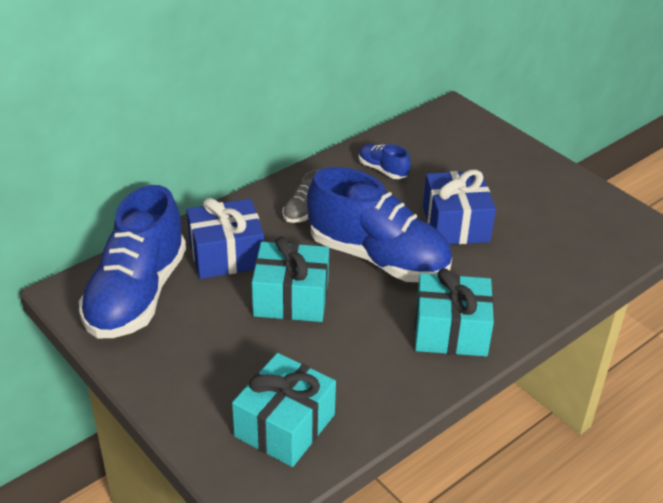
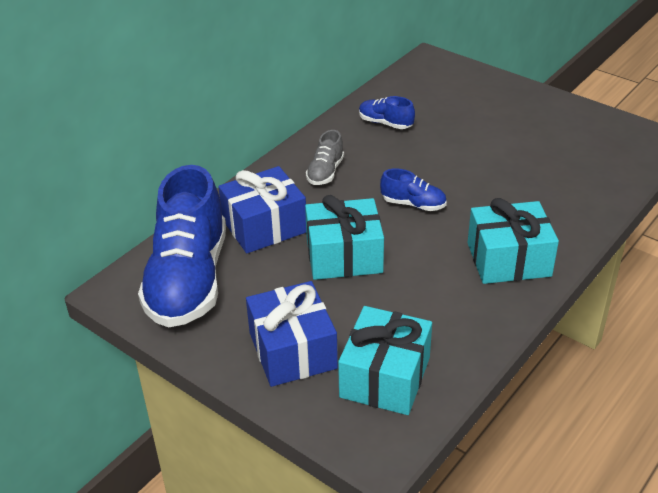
camera: 10 degrees left, 0 degrees up
(378, 258) = (413, 204): blue shoe -> blue shoe, size x0.43
(455, 224) = (474, 161): blue gift -> blue gift (292, 350)

